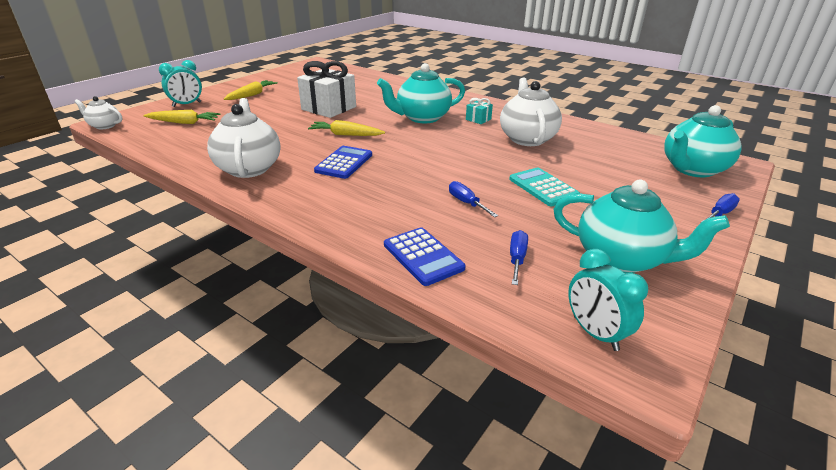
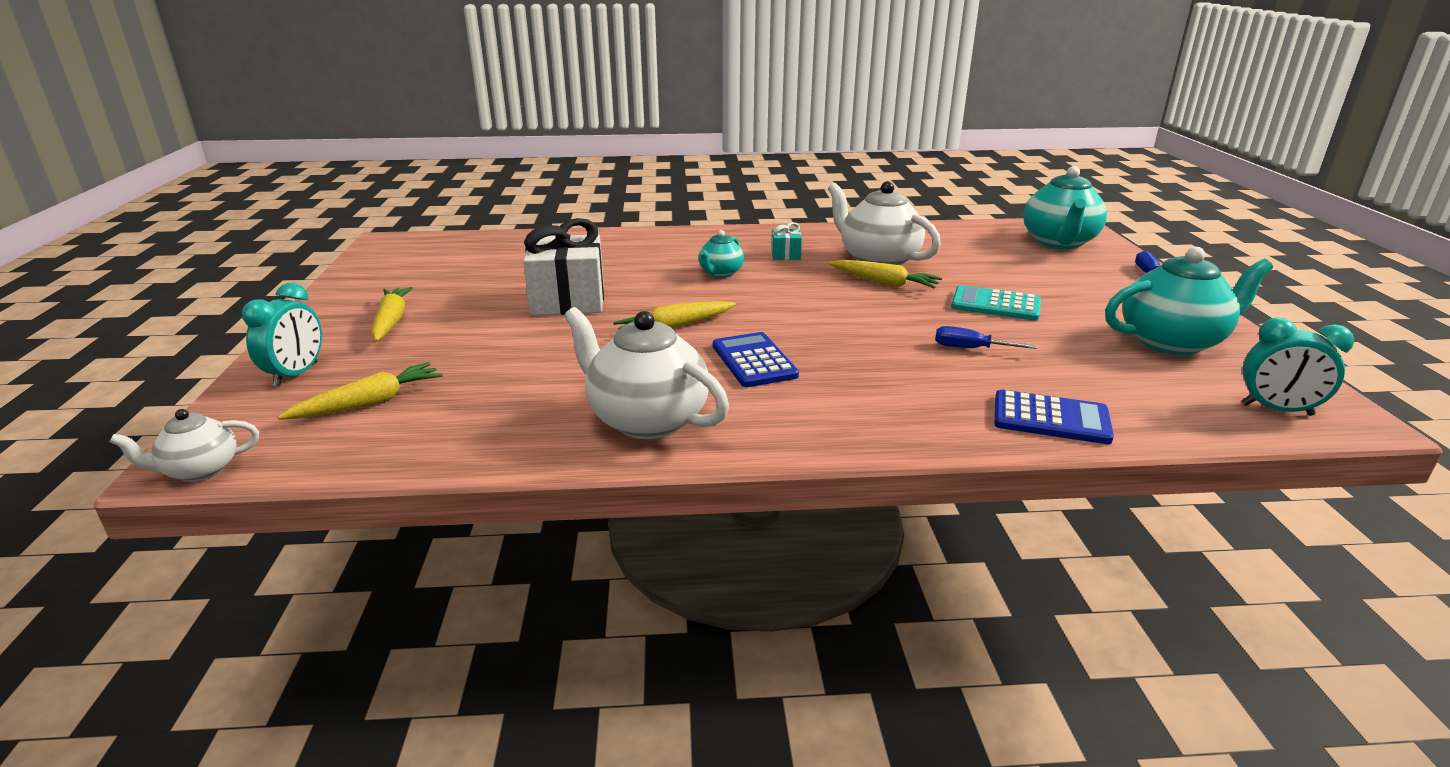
camera: 40 degrees left, 5 degrees down
(422, 118) = (720, 273): turquoise teapot -> turquoise teapot, size x0.54
(501, 152) = (884, 283): none -> yellow carrot
(517, 258) = (1115, 380): blue screwdriver -> none

